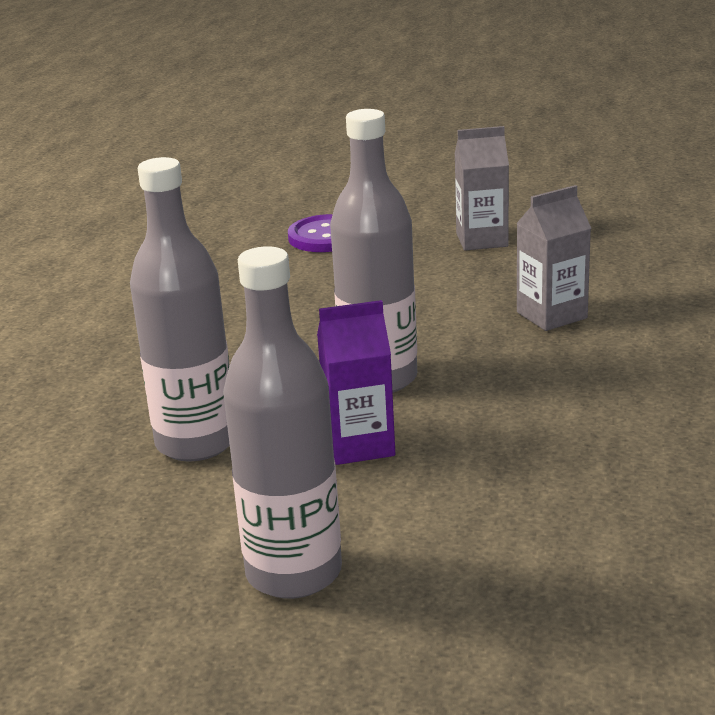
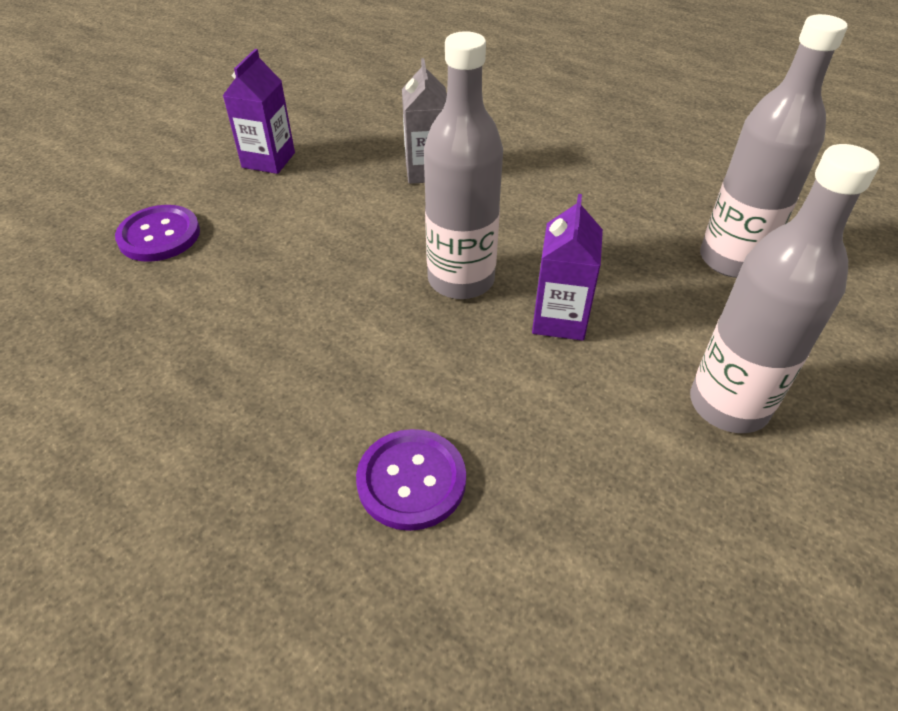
camera: 70 degrees left, 20 degrees up
(108, 419) = (411, 480): none -> purple button
(196, 442) = (499, 420): grey bottle -> grey bottle (731, 259)
(482, 240) = (268, 160): grey carton -> purple carton

